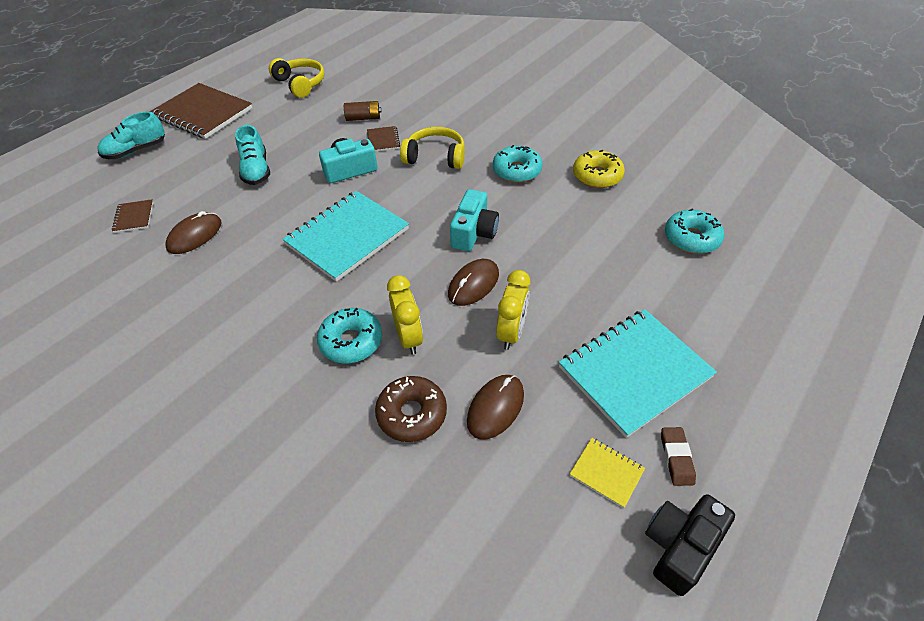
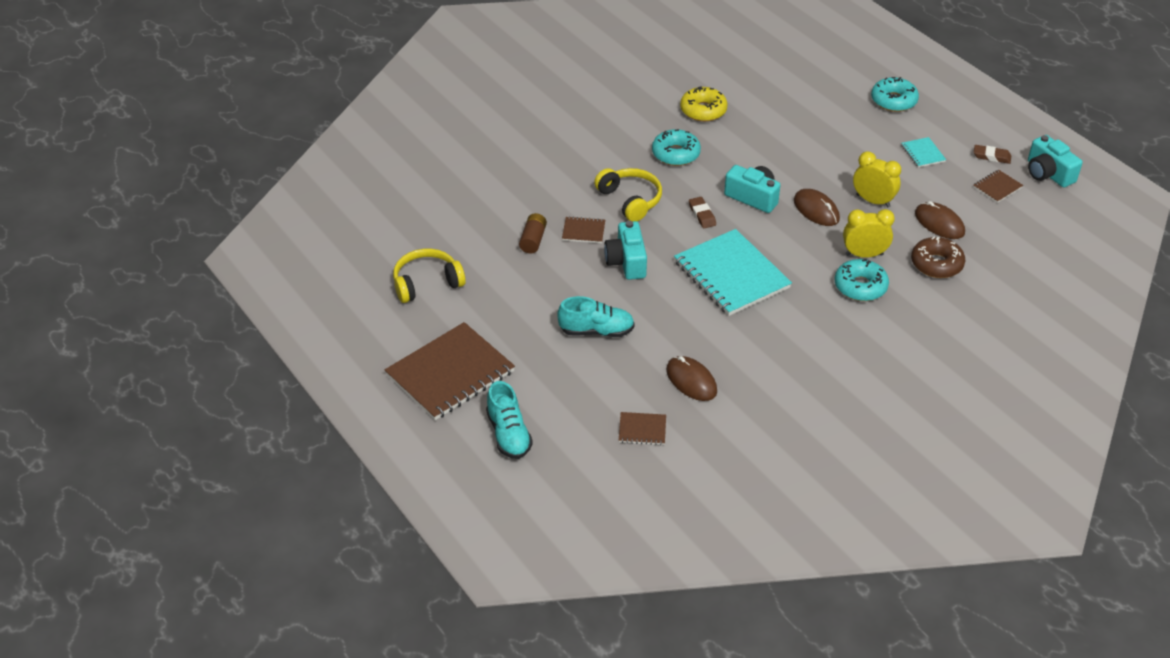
camera: 75 degrees left, 5 degrees down
(431, 203) = (702, 215): none -> brown eraser
(435, 157) = (630, 200): yellow headphones -> yellow headphones turned 120 degrees clockwise
(606, 472) = (997, 187): yellow notebook -> brown notebook
(634, 372) = (923, 153): turquoise notebook -> turquoise notebook, size x0.44
(679, 546) = (1048, 173): black camera -> turquoise camera
(691, 238) = (800, 87): turquoise donut -> turquoise donut (893, 101)

